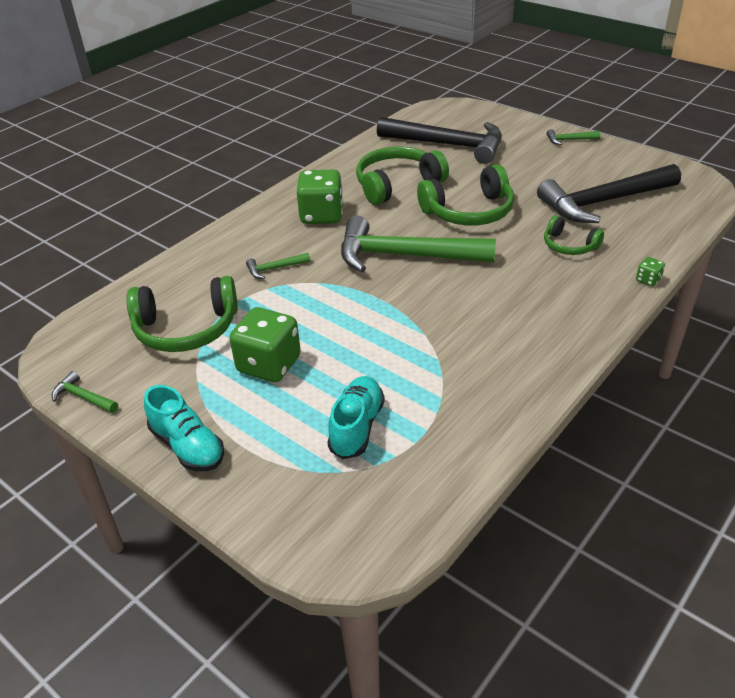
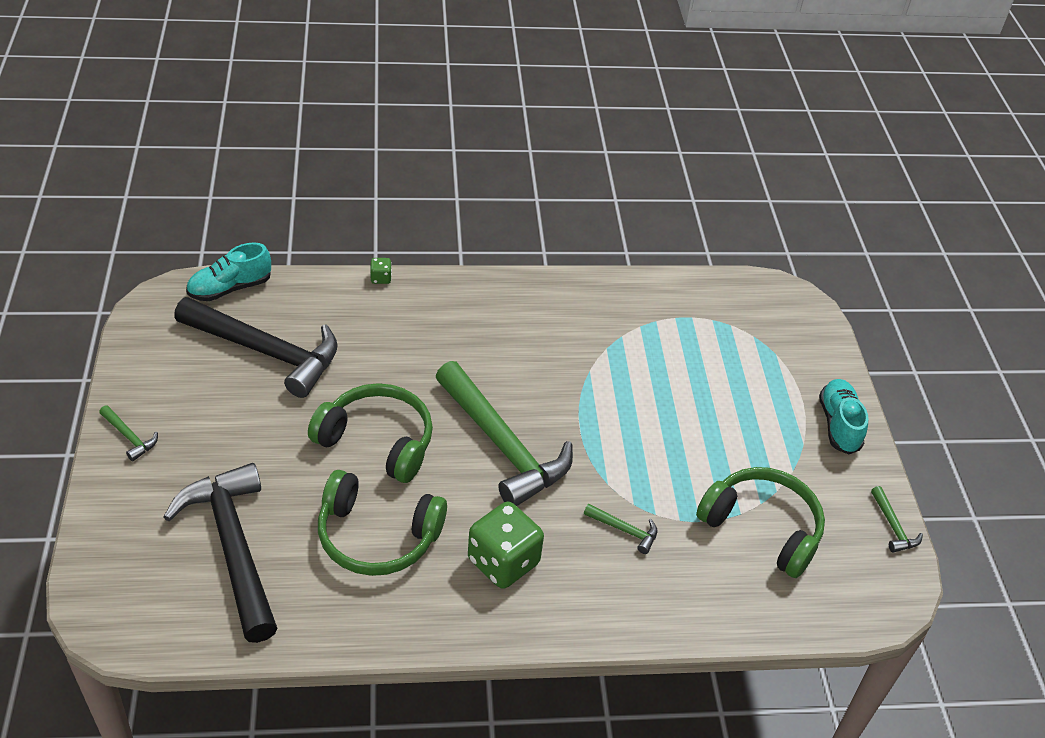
camera: 140 degrees left, 5 degrees up
(269, 364) = (727, 439): green dice -> none
(356, 427) = (715, 351): turquoise shoe -> turquoise shoe (230, 288)
(569, 245) = (372, 343): green headphones -> none

